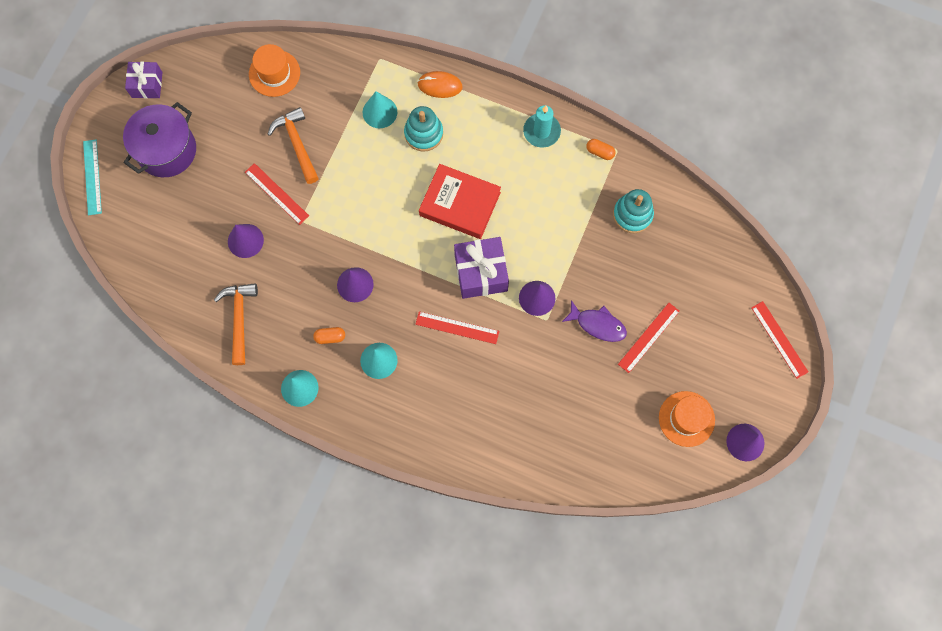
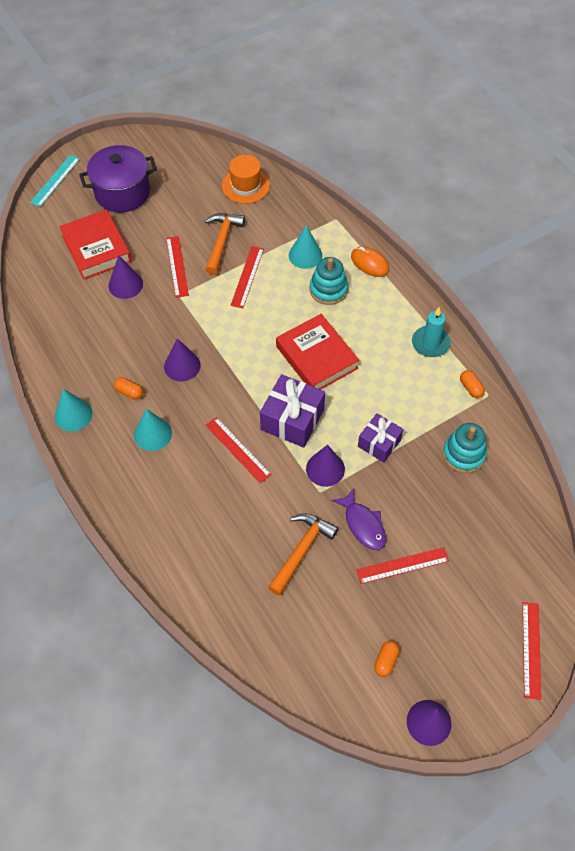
camera: 35 degrees right, 15 degrees down
(147, 85) = (146, 144): purple gift -> purple gift (379, 443)
(190, 222) = (97, 248): none -> red book
(239, 319) = (72, 336): orange hammer -> orange hammer (301, 551)
(345, 165) = (247, 277): none -> red ruler
(686, 419) = (386, 661): orange hat -> orange capsule

